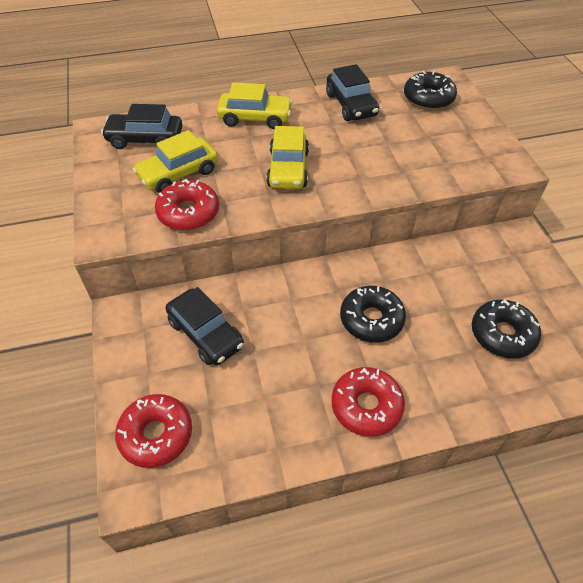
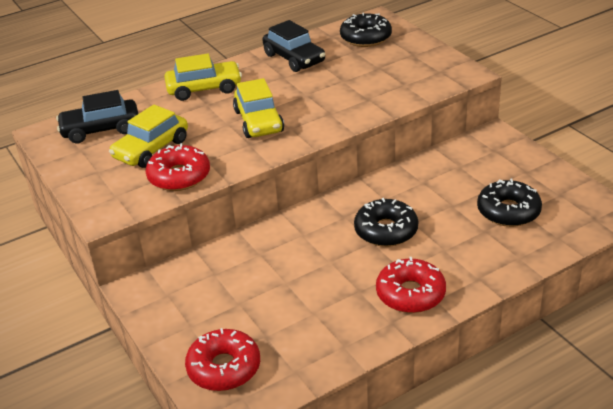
camera: 15 degrees left, 15 degrees down
(206, 333) = (232, 282): black car -> none

